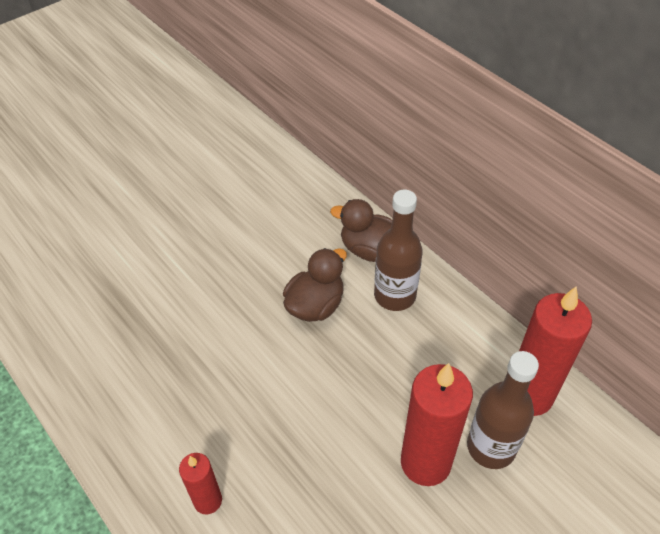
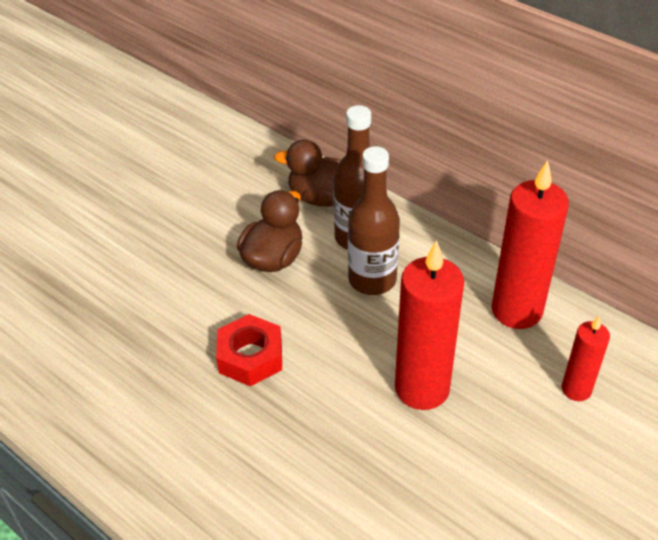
camera: 10 degrees left, 5 degrees down
(208, 500) = (194, 461): red candle -> red candle (576, 389)
(277, 403) = (250, 357): none -> red nut
(491, 447) = (487, 364): brown bottle -> brown bottle (372, 280)

